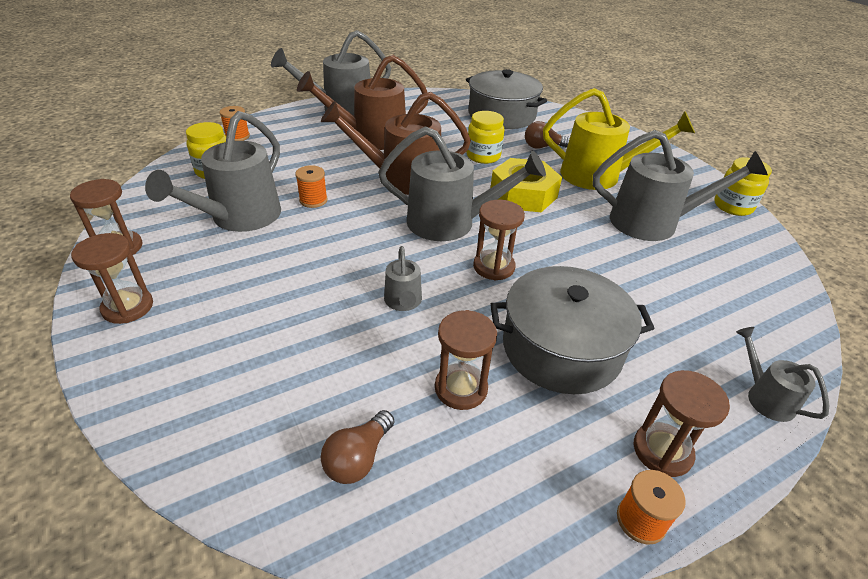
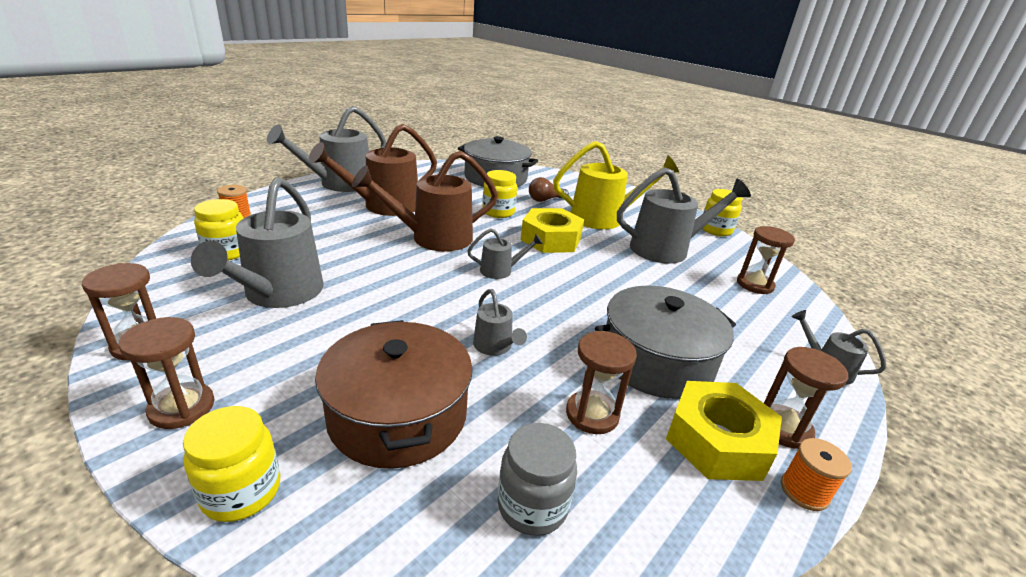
camera: 20 degrees left, 10 degrees down
(141, 386) = (241, 492): none -> yellow jar
(285, 349) = (398, 415): none -> brown pot
(313, 200) = (353, 267): orange spool -> none
(358, 458) = (532, 505): brown light bulb -> grey jar
(451, 223) = (501, 270): grey watering can -> grey watering can, size x0.48
(493, 267) = (560, 302): brown hourglass -> brown hourglass (754, 285)
(576, 445) = (717, 441): none -> yellow nut

